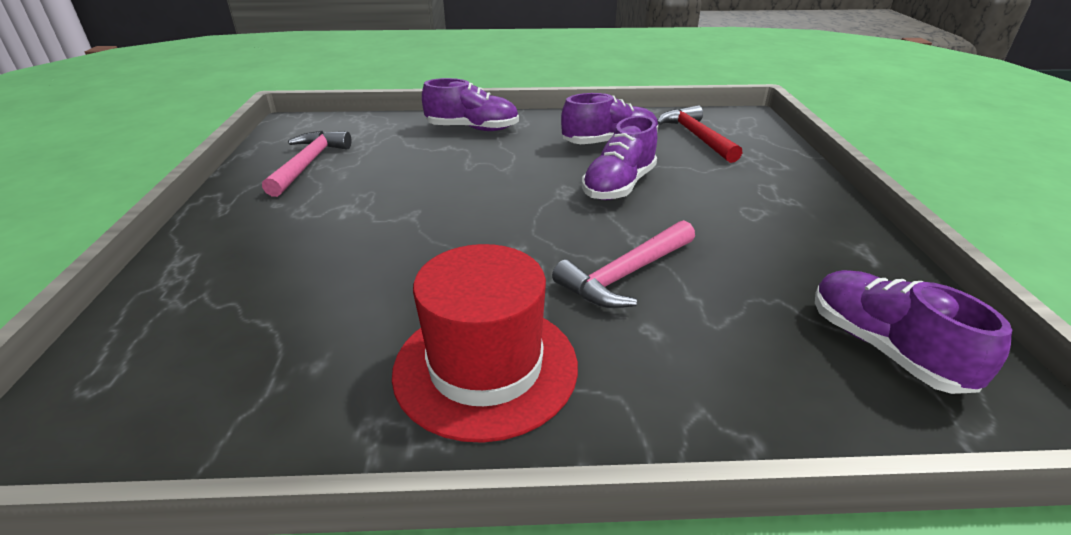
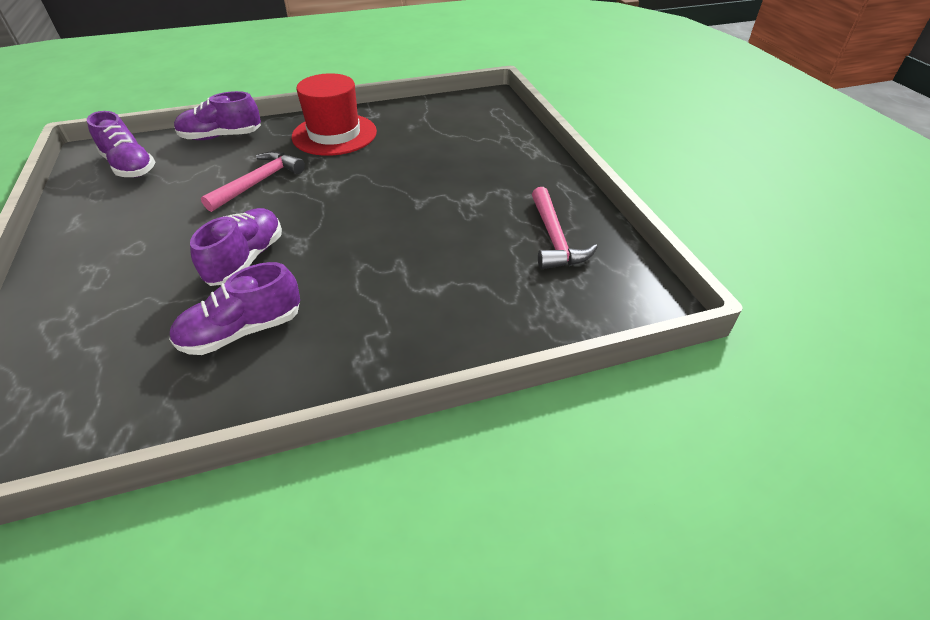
camera: 165 degrees right, 10 degrees up
(472, 129) = (424, 331): purple shoe -> purple shoe (221, 137)
(696, 137) = (116, 370): red hammer -> none

